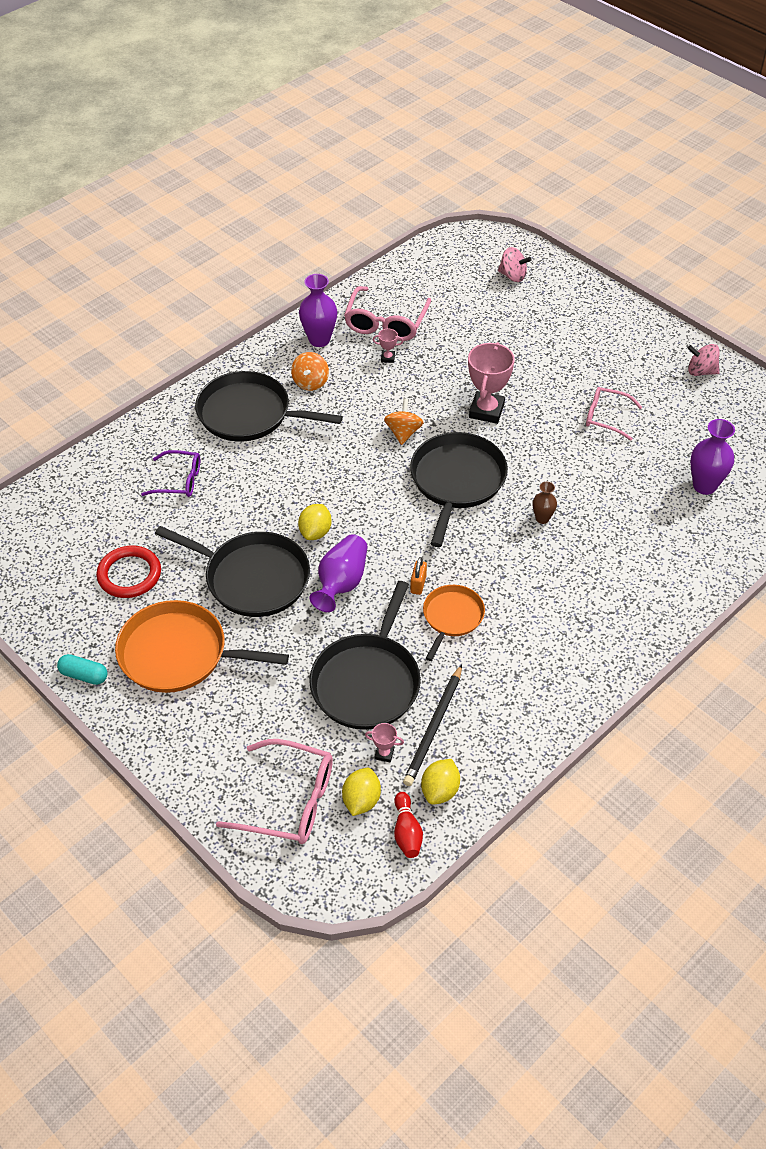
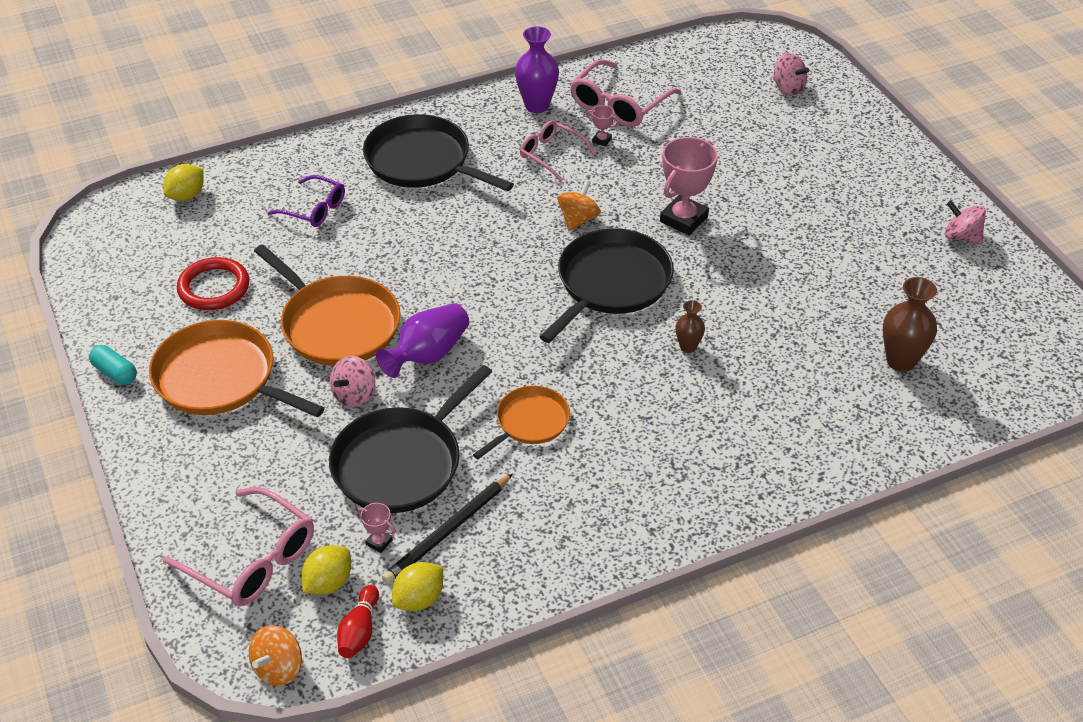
camera: 20 degrees right, 5 degrees down
(252, 578) = (337, 324): black pan -> orange pan
(299, 636) = (354, 395): none -> pink spinning top
(310, 382) = (504, 145): orange spinning top -> orange spinning top (278, 668)
(315, 532) = (428, 296): yellow lemon -> yellow lemon (186, 196)
(418, 584) = (510, 378): orange padlock -> none
(605, 417) = (819, 259): pink glasses -> pink glasses (551, 154)
(704, 486) = (901, 361): purple vase -> brown vase

